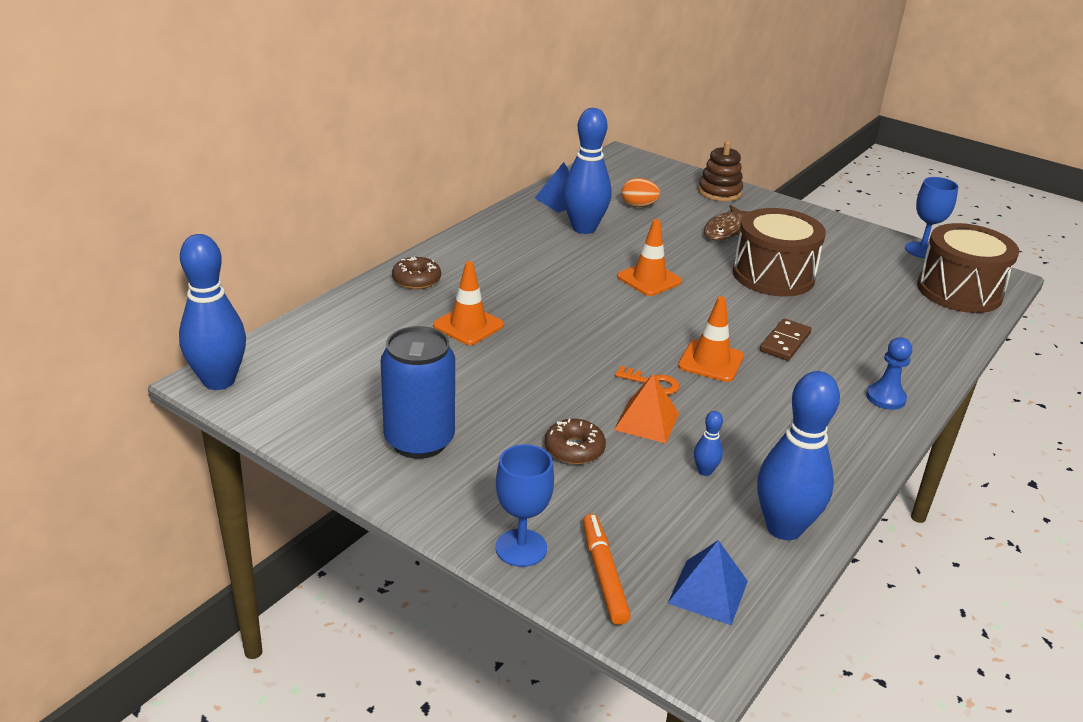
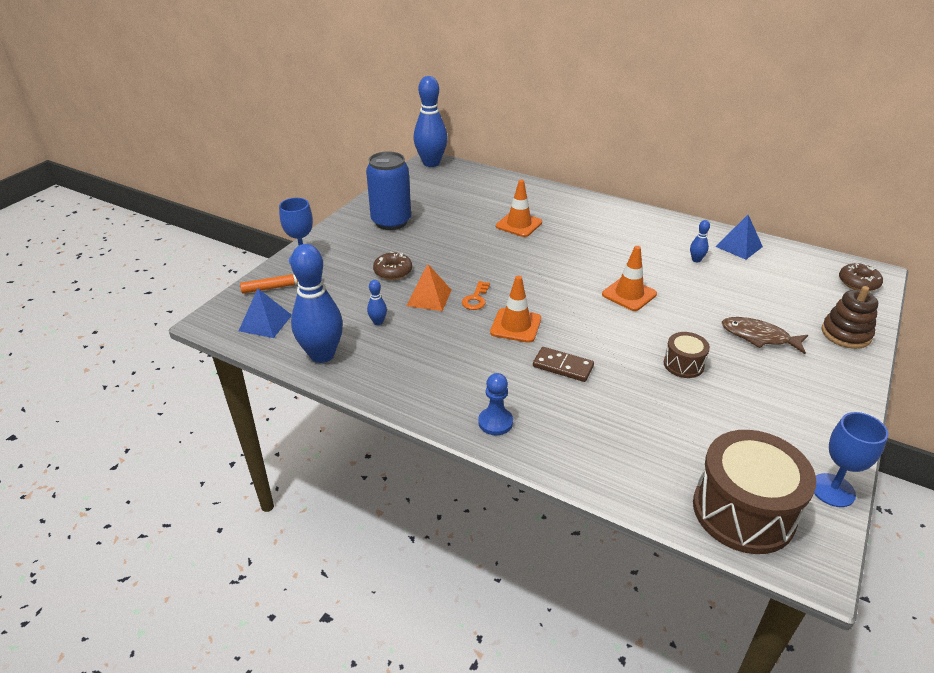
camera: 85 degrees right, 5 degrees up
(416, 280) = (567, 201): brown donut -> brown donut (858, 282)
(584, 228) = (696, 260): blue bowling pin -> blue bowling pin, size x0.42
(638, 206) = (765, 285): orange egg -> none
(773, 275) = (683, 364): brown drum -> brown drum, size x0.50

